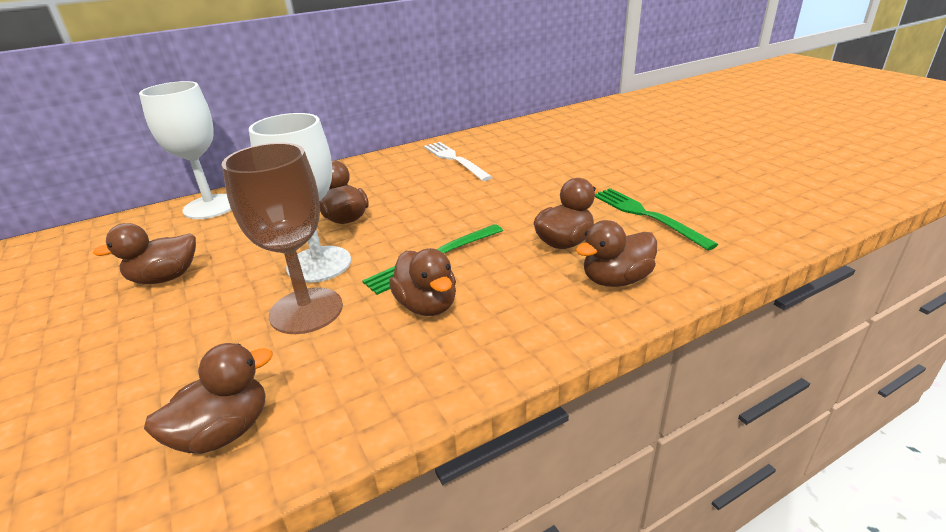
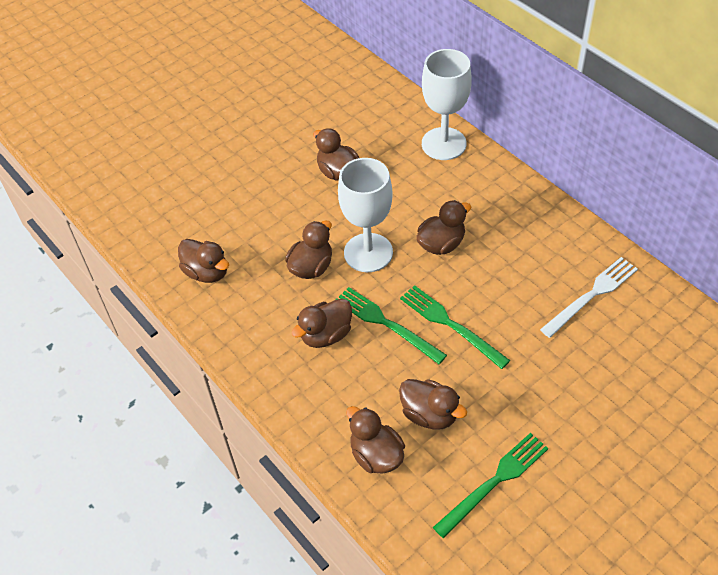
camera: 80 degrees right, 20 degrees up
(306, 310) = (311, 267): brown goblet -> brown duck
(454, 222) = (450, 324): none -> green fork

